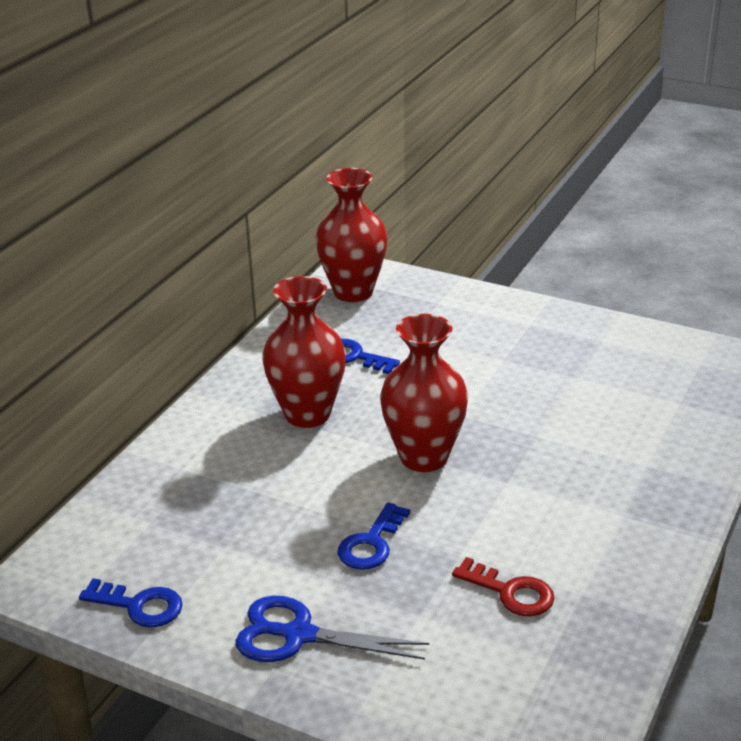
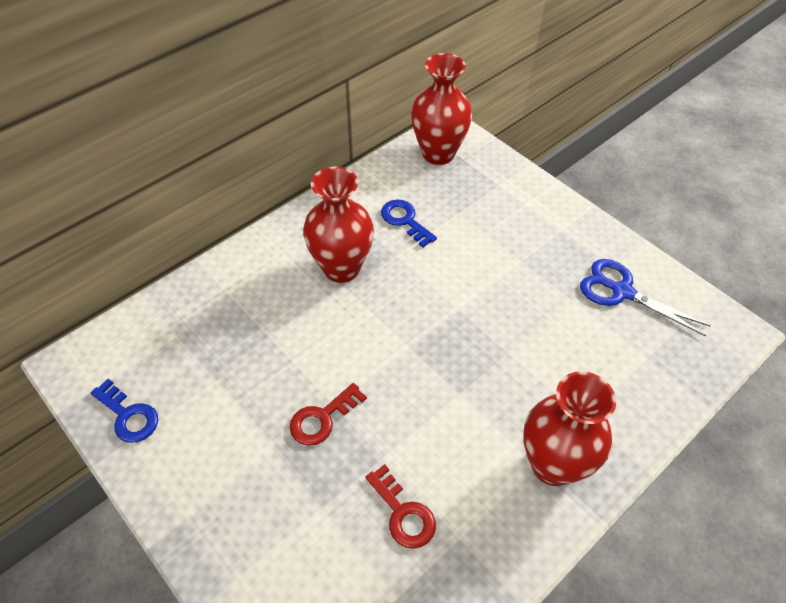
camera: 20 degrees right, 20 degrees up
(298, 635) = (222, 491): blue scissors -> blue scissors (622, 292)
(371, 543) = (322, 418): blue key -> red key
(424, 457) = (407, 343): red vase -> red vase (553, 465)

